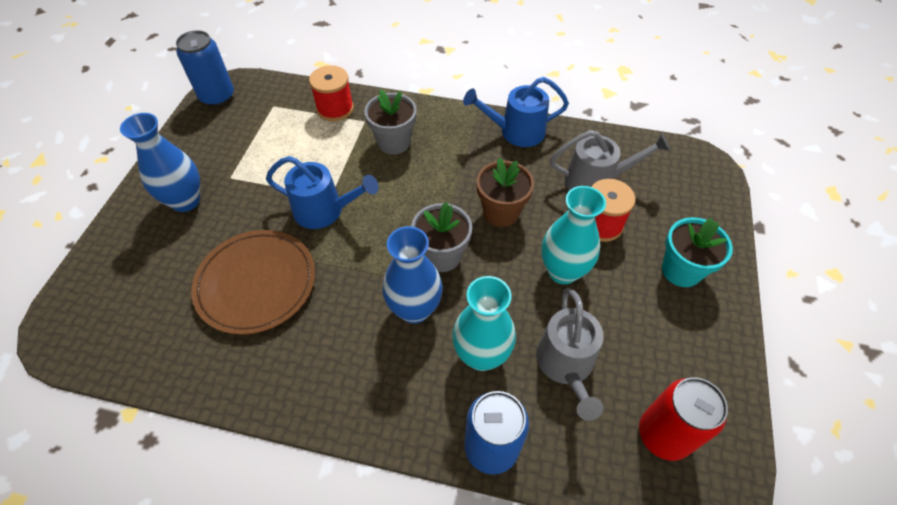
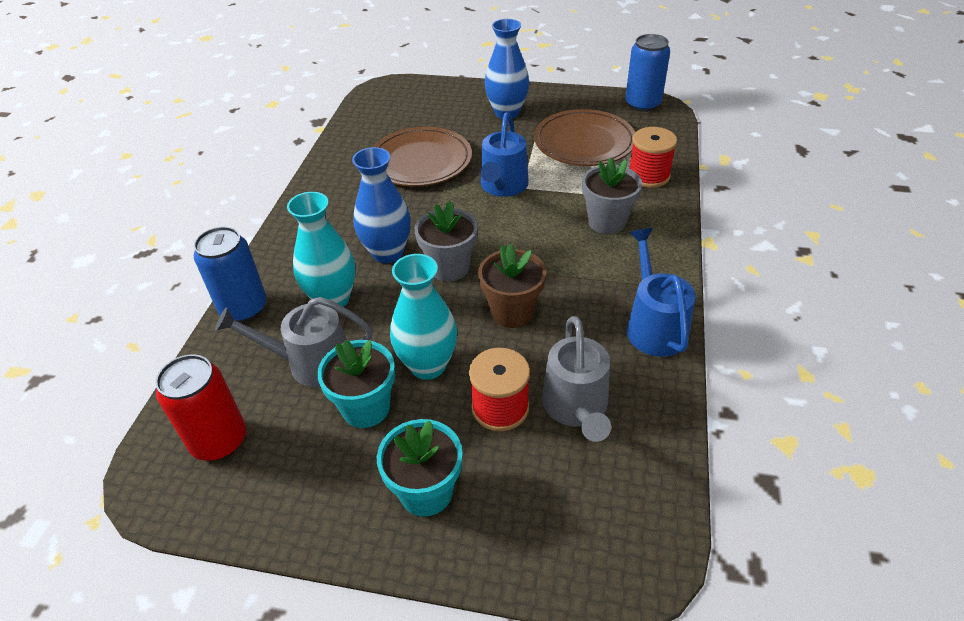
camera: 90 degrees right, 10 degrees down
(268, 144) = (584, 142): none -> brown plate
(612, 315) = (366, 408): none -> turquoise flower pot

